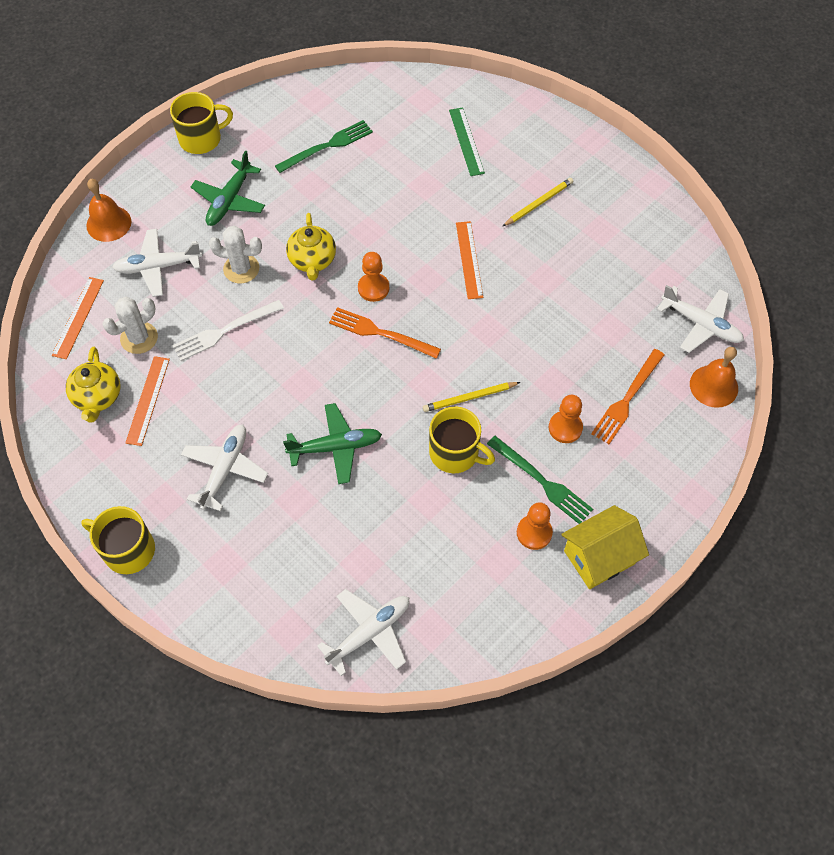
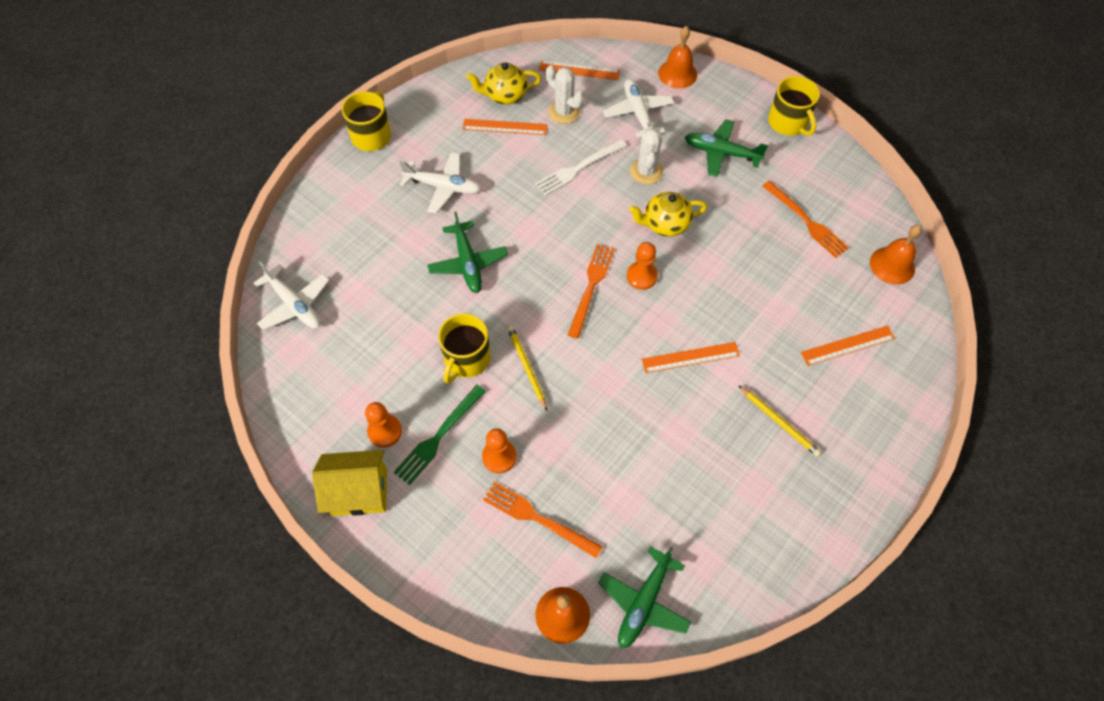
camera: 85 degrees right, 0 degrees up
(224, 331) = (578, 168): white fork -> white fork turned 90 degrees counterclockwise
(327, 146) = (806, 221): green fork -> orange fork
(386, 93) = (892, 265): none -> orange bell
(466, 141) = (847, 345): green ruler -> orange ruler
(599, 557) = (359, 491): yellow house -> yellow house turned 60 degrees counterclockwise
(701, 324) = (643, 602): white plane -> green plane

